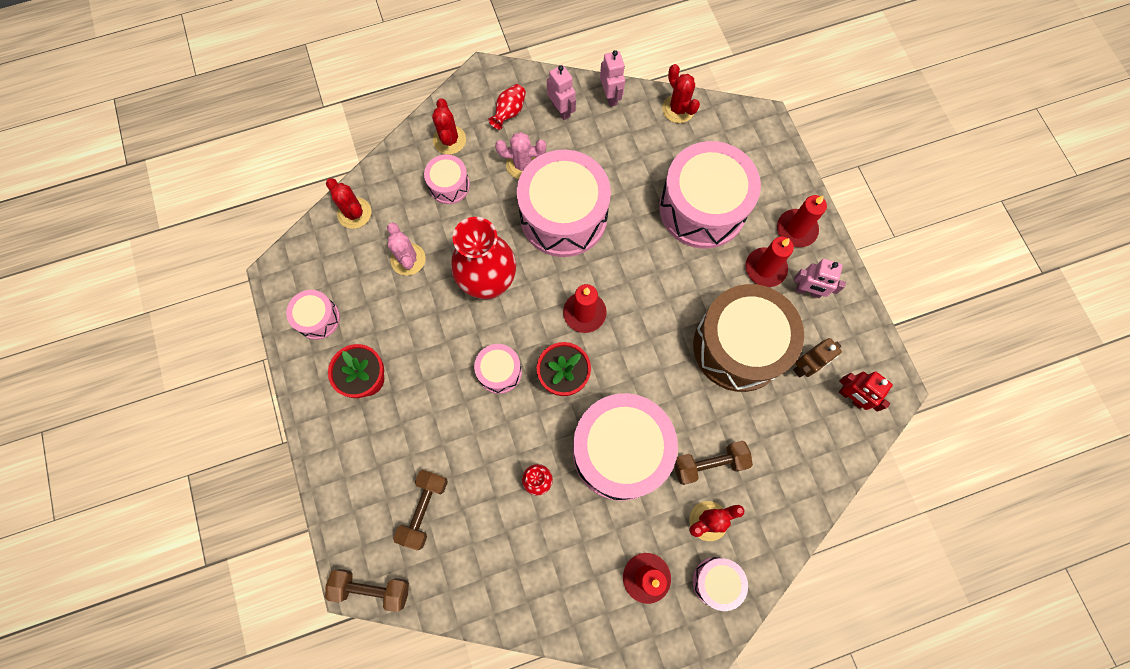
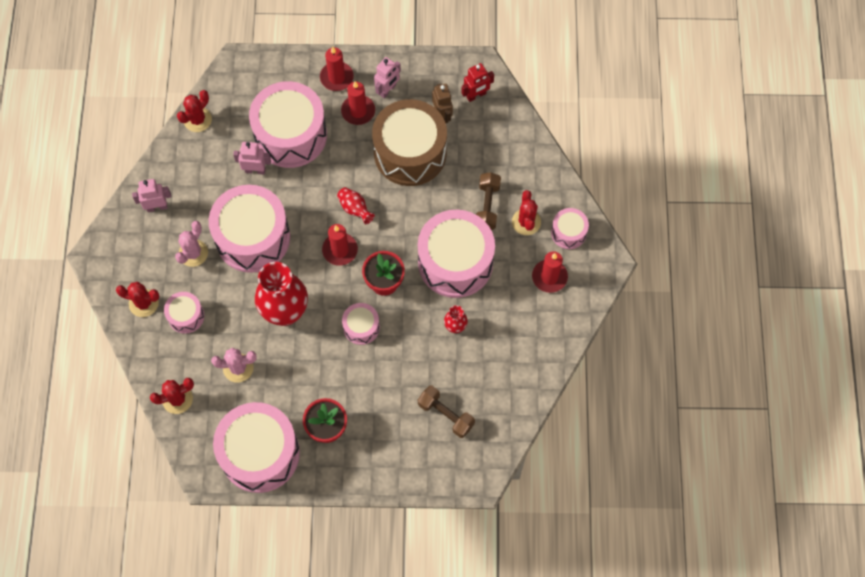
camera: 70 degrees left, 5 degrees down
(318, 318) = (260, 453): pink drum -> pink drum, size x2.10
(372, 588) = (489, 469): brown dumbbell -> none
(509, 112) = (140, 248): red vase -> red vase (355, 209)
(610, 96) = (162, 165): pink robot -> pink robot (255, 170)
(678, 109) = (197, 119): red cactus -> red cactus turned 45 degrees counterclockwise

